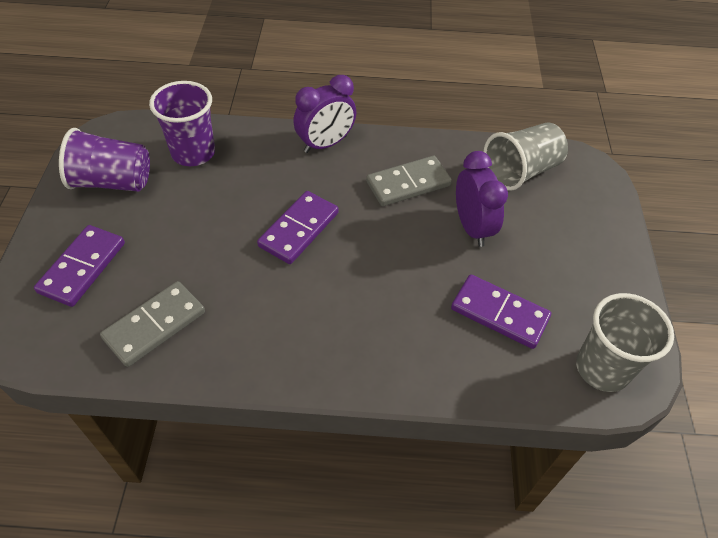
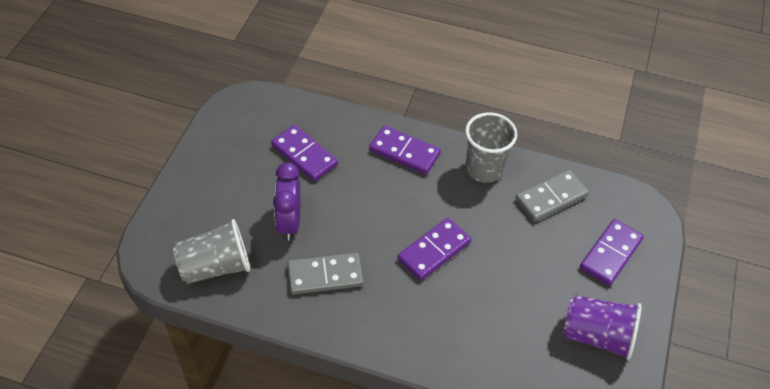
camera: 165 degrees left, 0 degrees up
(193, 153) = (521, 355): purple cup -> none
(325, 144) = (388, 338): purple clock -> none
(369, 349) = (404, 152): none -> purple domino
(602, 368) = (256, 110): grey cup -> grey cup (484, 169)

